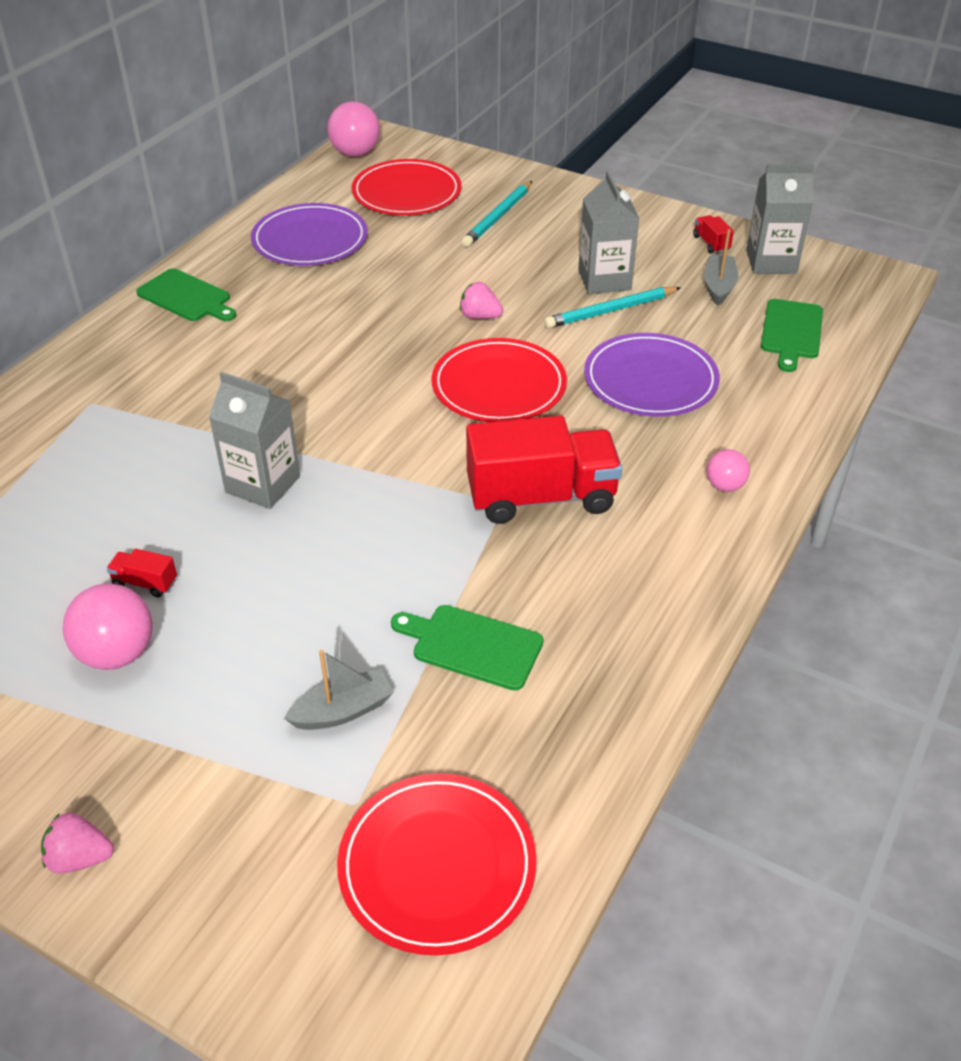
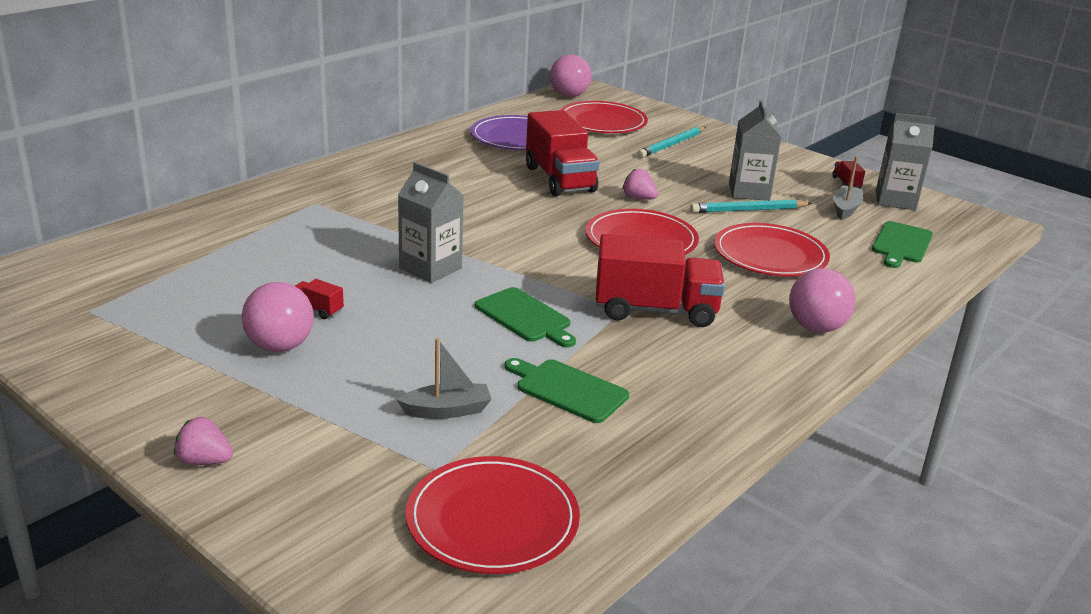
camera: 10 degrees right, 15 degrees down
(186, 297) = (409, 156): green cutting board -> green cutting board (525, 317)
(379, 302) = (559, 179): none -> red truck
(650, 380) = (770, 255): purple plate -> red plate
(725, 486) = (816, 327): pink ball -> pink ball, size x1.74

